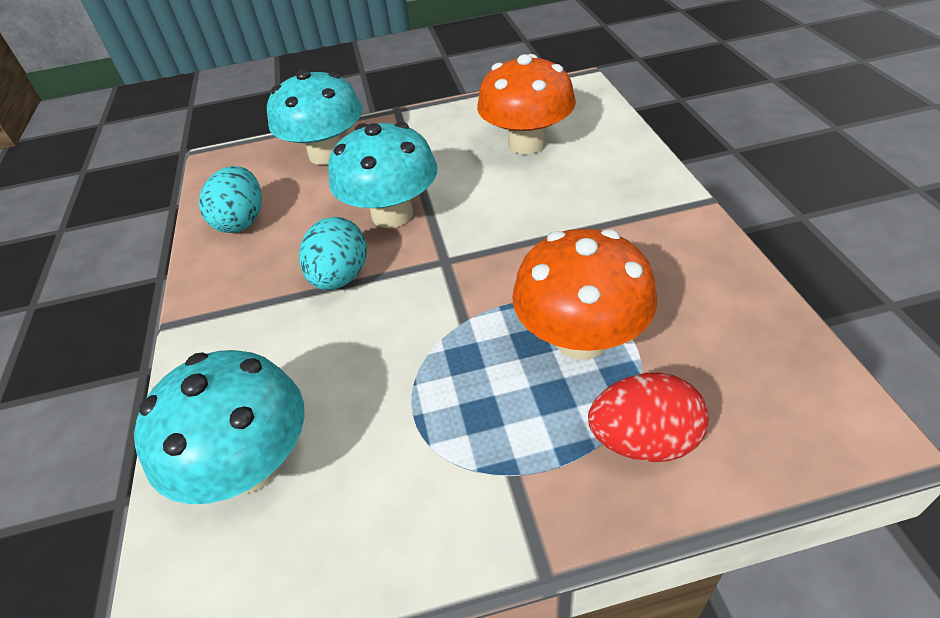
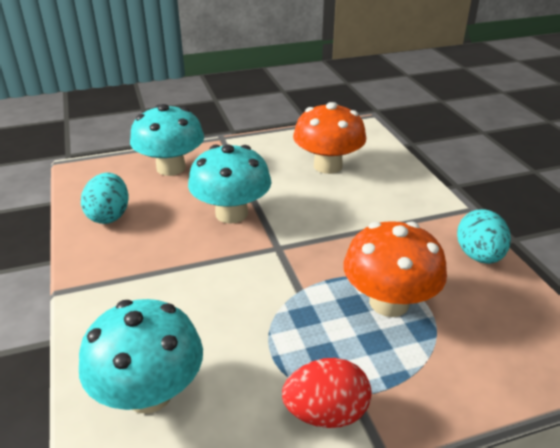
camera: 10 degrees left, 10 degrees down
(340, 277) = (198, 258): turquoise egg -> turquoise egg (478, 256)
(643, 440) = (444, 370): red egg -> red egg (326, 413)

